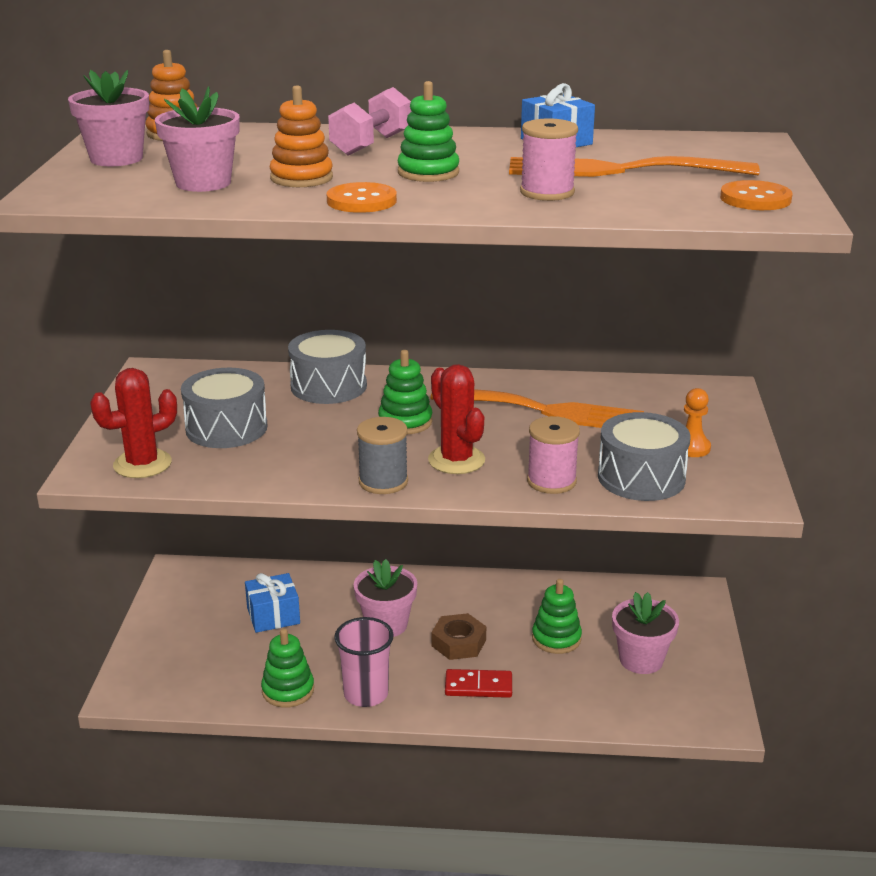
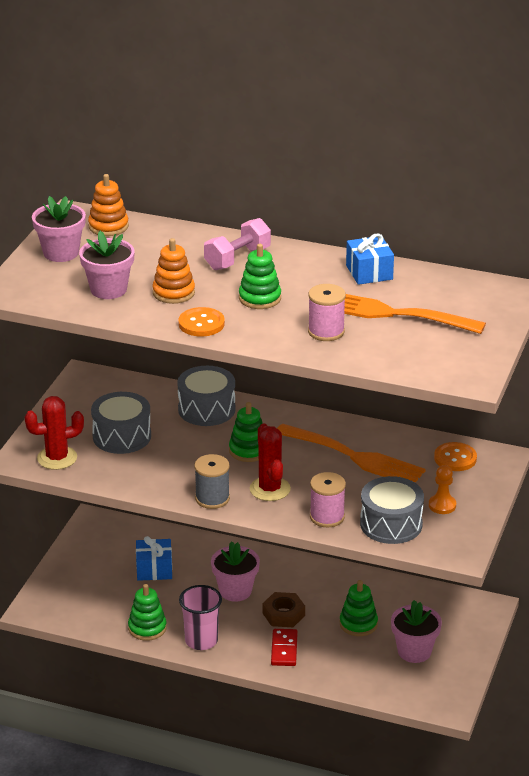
camera: 15 degrees right, 5 degrees up
(478, 686) = (284, 649): red domino -> red domino turned 75 degrees clockwise
(755, 199) = (460, 358): orange button -> orange button (455, 458)

